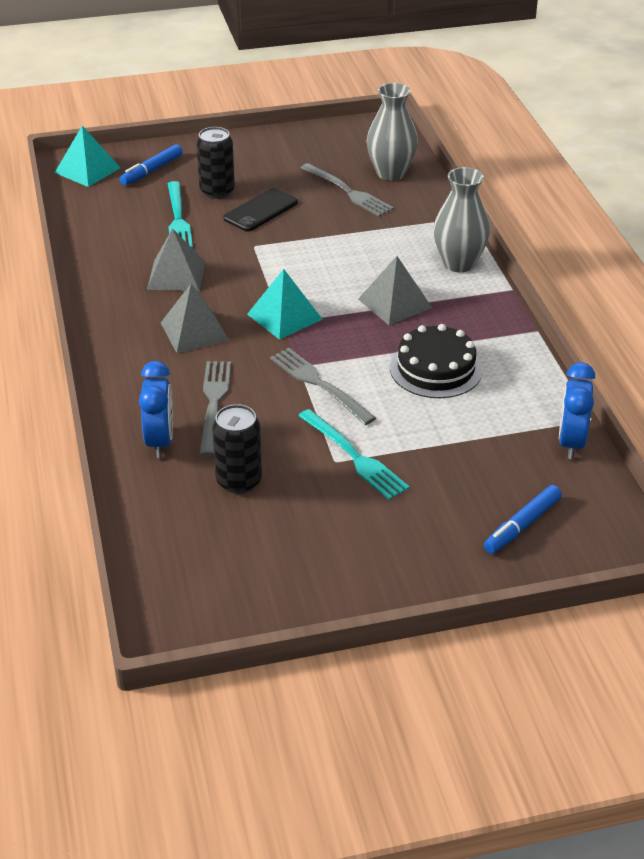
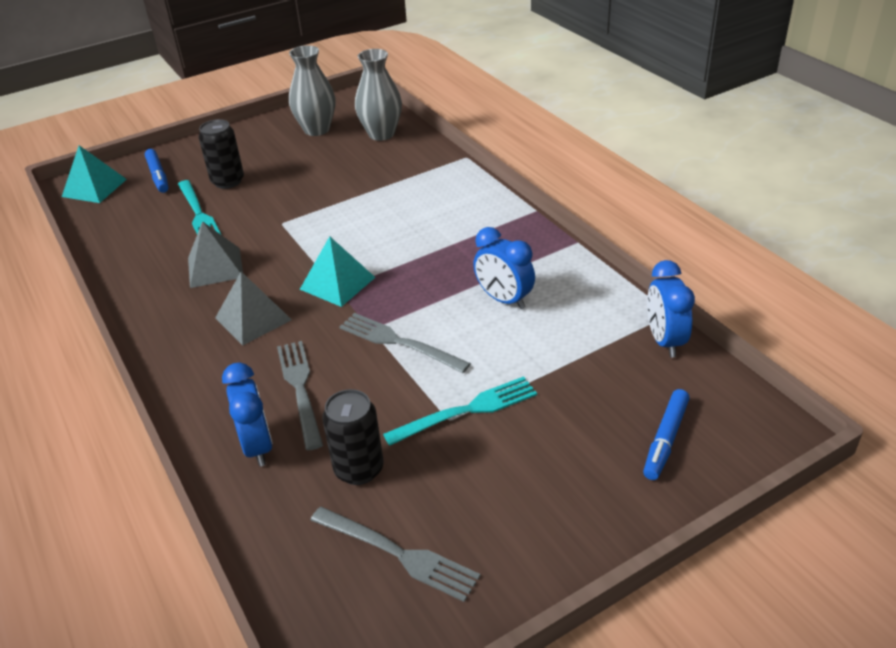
camera: 15 degrees left, 0 degrees up
(152, 171) = (158, 176): blue marker -> blue marker turned 45 degrees counterclockwise
(260, 210) = (276, 190): black phone -> none
(349, 192) = (351, 157): grey fork -> grey fork (400, 554)
(355, 457) = (468, 410): turquoise fork -> turquoise fork turned 60 degrees counterclockwise
(395, 303) = (437, 246): grey pyramid -> none
(436, 369) = (504, 299): black cake -> blue clock
(458, 263) = (478, 198): grey vase -> grey vase (317, 129)

